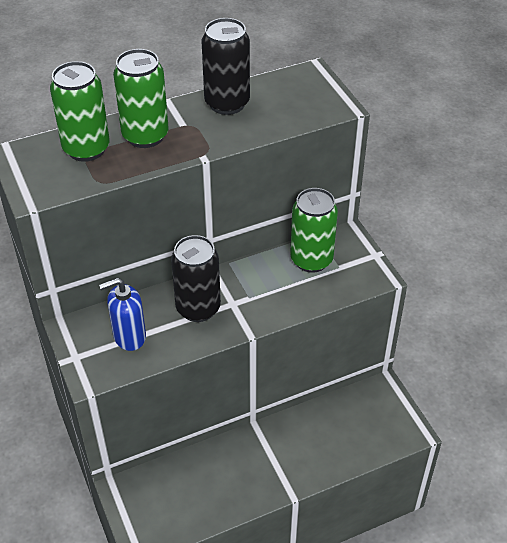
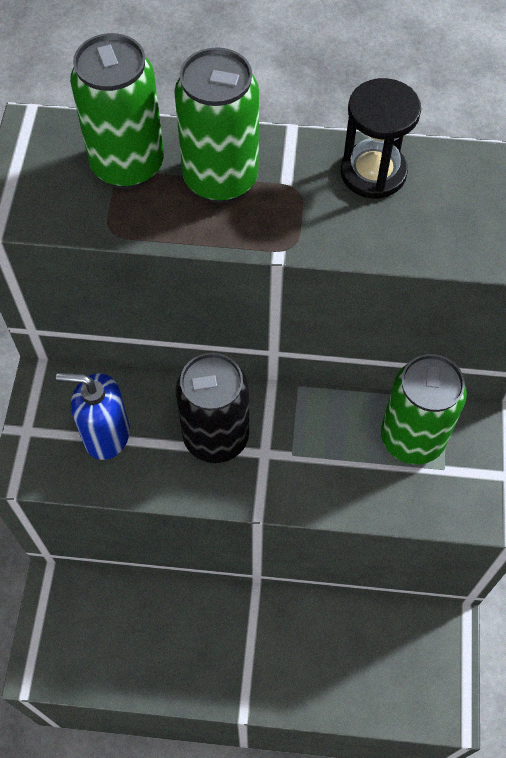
camera: 30 degrees right, 15 degrees up
(227, 103) = (373, 172): black can -> black hourglass

